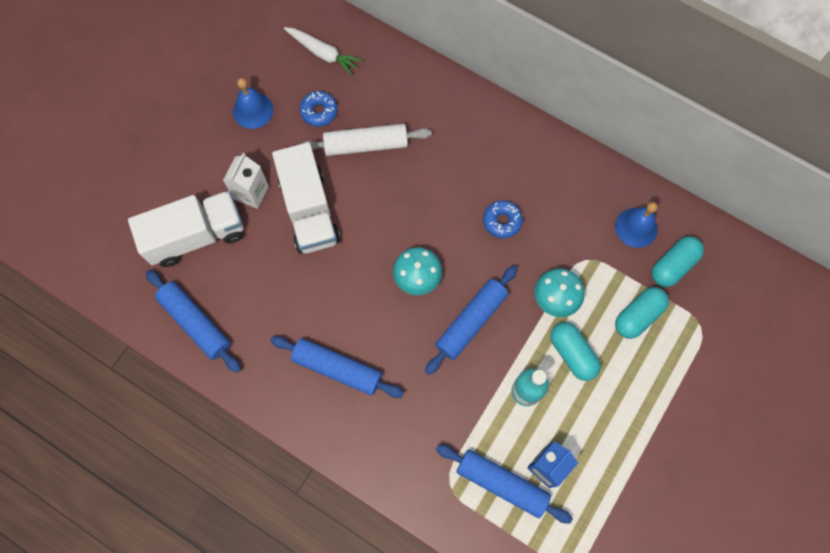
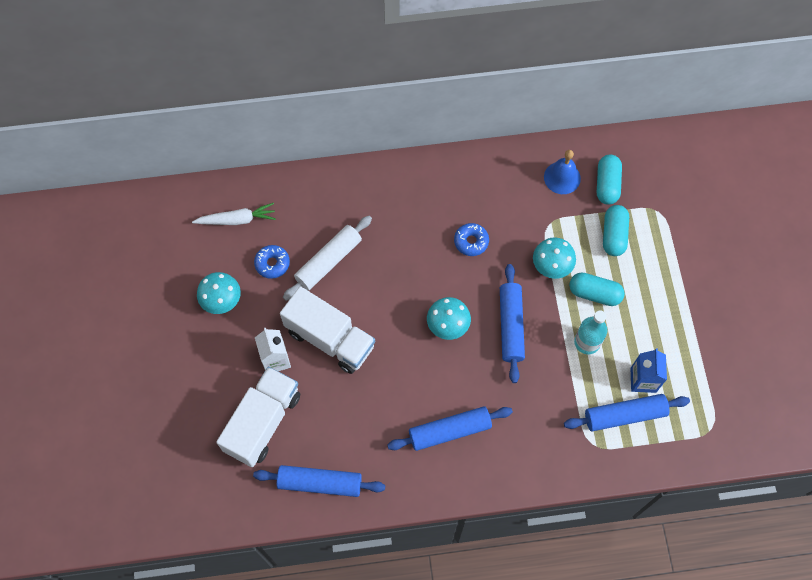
camera: 40 degrees left, 5 degrees down
(253, 110) = (221, 300): blue bell -> turquoise mushroom

